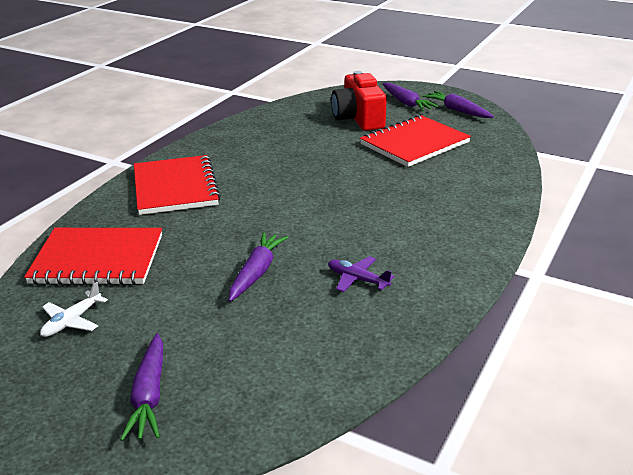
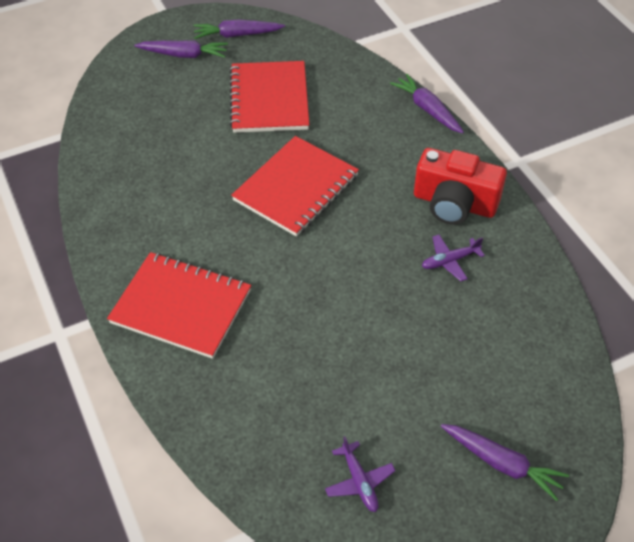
camera: 55 degrees left, 20 degrees up
(72, 321) = (359, 481): white plane -> purple plane
(98, 259) = (268, 424): red notebook -> red notebook (296, 188)
(257, 272) = (388, 318): purple carrot -> purple carrot (427, 109)
(358, 119) = (179, 104): red camera -> red camera (454, 203)

